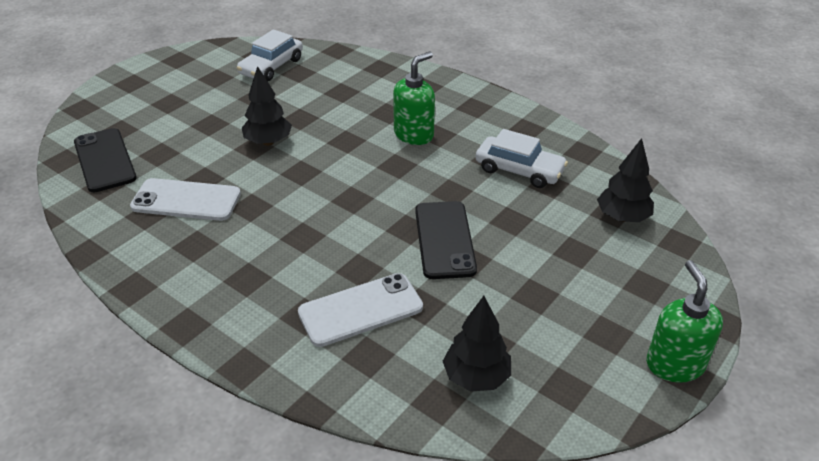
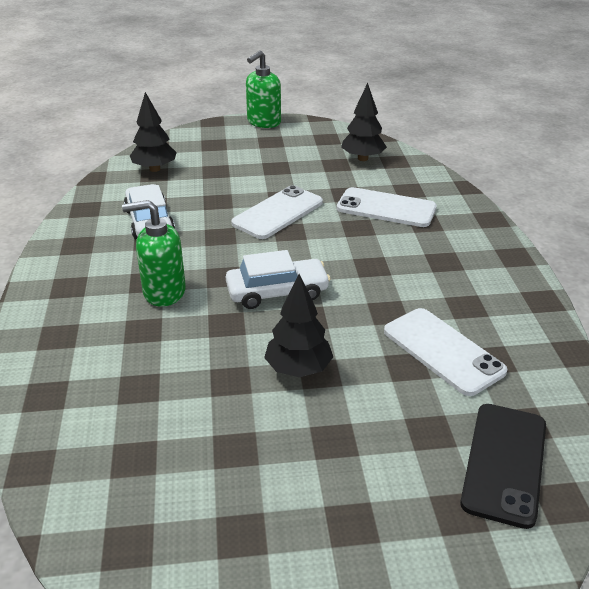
camera: 135 degrees left, 5 degrees down
(271, 67) = (147, 498): white car -> white car (277, 292)
(444, 240) = (278, 213): black phone -> white phone

